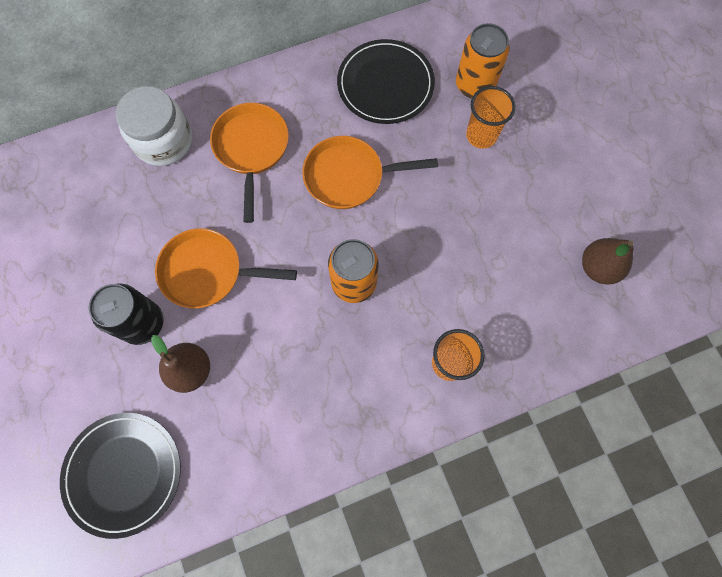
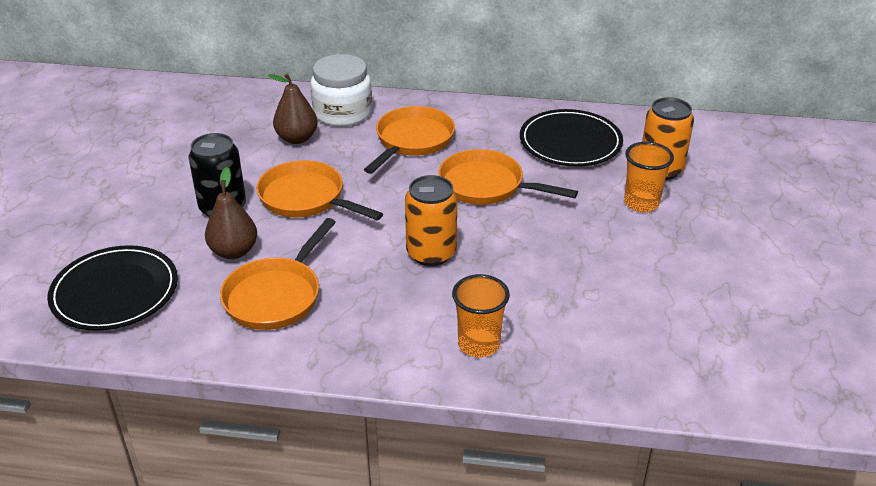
camera: 30 degrees right, 35 degrees down
(262, 400) = (276, 296): none -> orange pan
(598, 267) = (702, 339): brown pear -> brown pear (297, 138)

